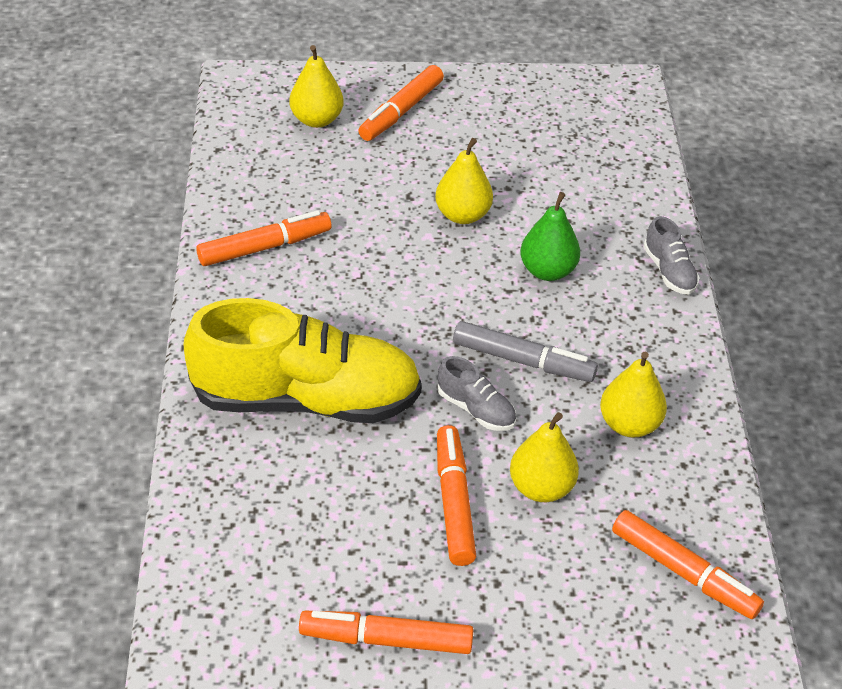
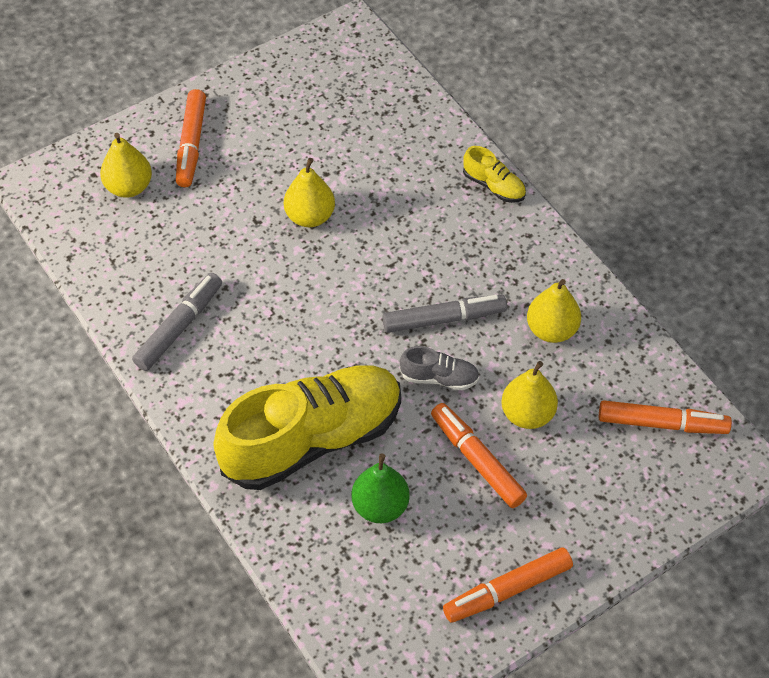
camera: 30 degrees left, 10 degrees up
(265, 247) = (179, 327): orange marker -> grey marker
(547, 271) = (407, 232): green pear -> green pear (380, 506)
(669, 271) = (494, 186): grey shoe -> yellow shoe

